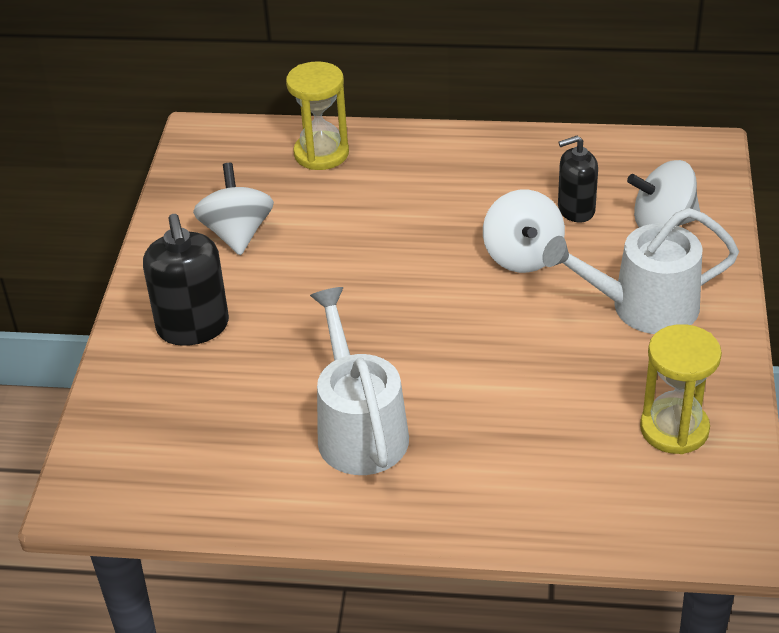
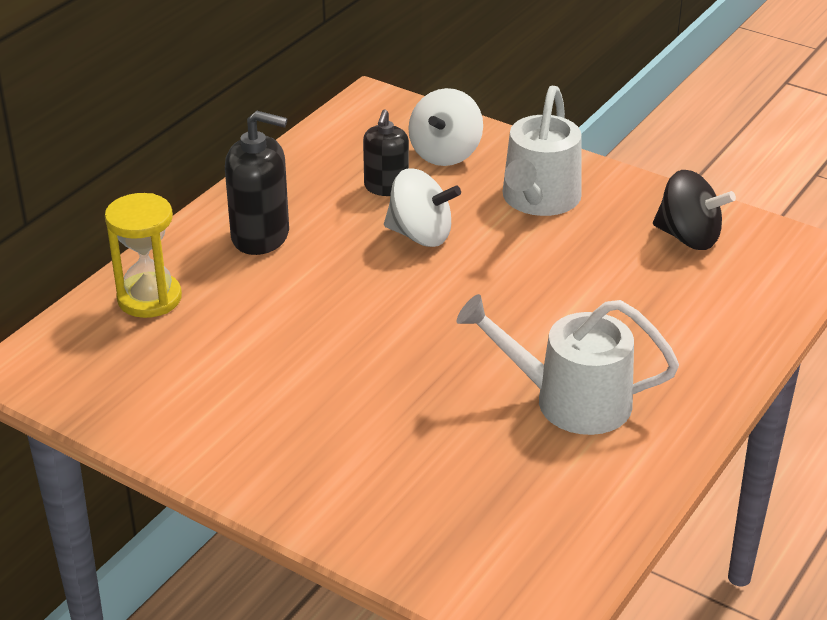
camera: 65 degrees left, 5 degrees down
(193, 327) = (338, 465): black soap dispenser -> black soap dispenser (260, 236)
(237, 234) = (219, 392): white spinning top -> none
(674, 429) = (688, 237): yellow hourglass -> black spinning top

